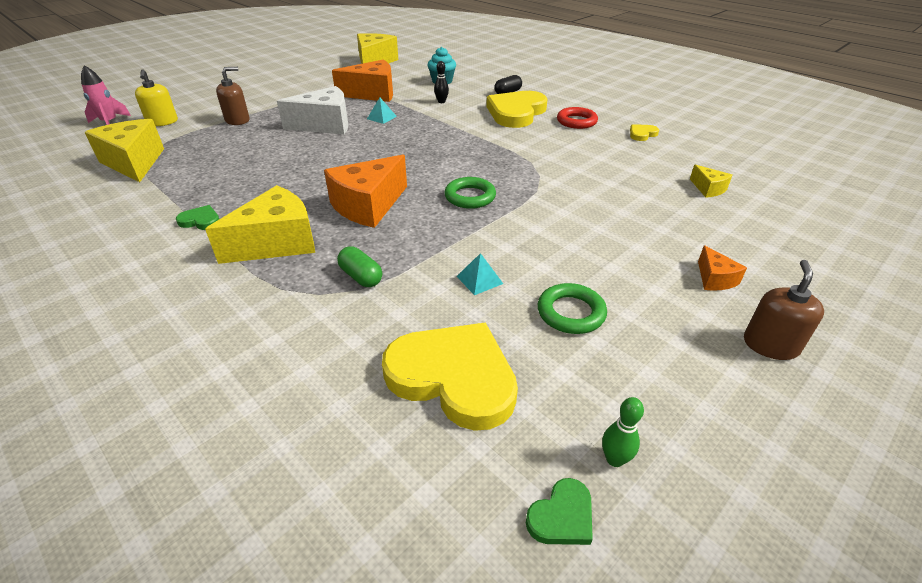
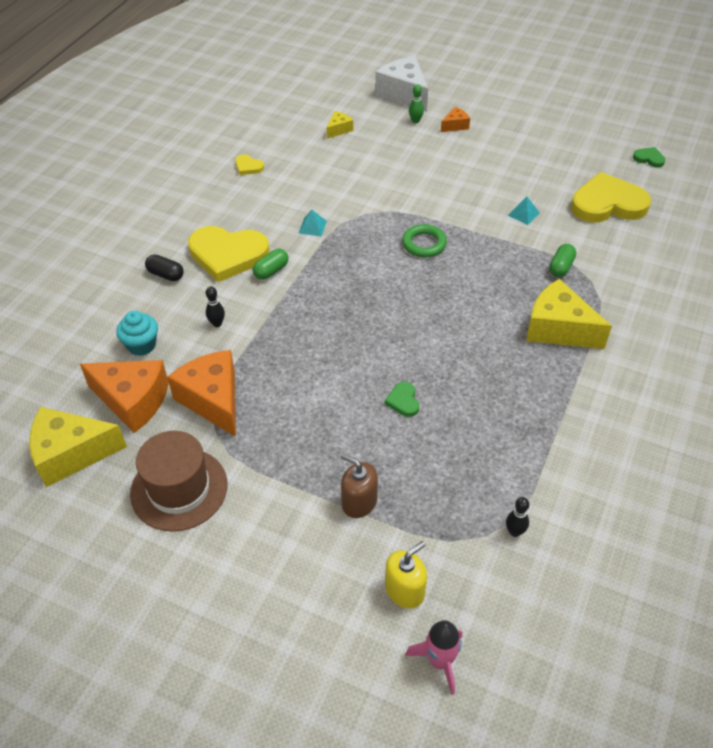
camera: 110 degrees left, 10 degrees up
(134, 162) = (515, 532): yellow cheese -> black bowling pin
(200, 221) = (567, 395): green heart -> green heart (403, 401)
(318, 80) = (179, 489): none -> brown hat
(325, 125) = (331, 403): white cheese -> white cheese (404, 94)
(368, 206) = (475, 298): orange cheese -> orange cheese (133, 401)
(381, 117) = (287, 360): turquoise pyramid -> turquoise pyramid (312, 227)
(453, 377) = (607, 204): yellow heart -> yellow heart turned 75 degrees clockwise
(484, 125) = (271, 271): none -> green capsule
(571, 313) = (526, 173): green ring -> none
(576, 121) = (234, 209): red ring -> none
(614, 459) = (611, 149): green bowling pin -> green bowling pin (415, 121)
(770, 345) = (501, 109): brown soap dispenser -> none

